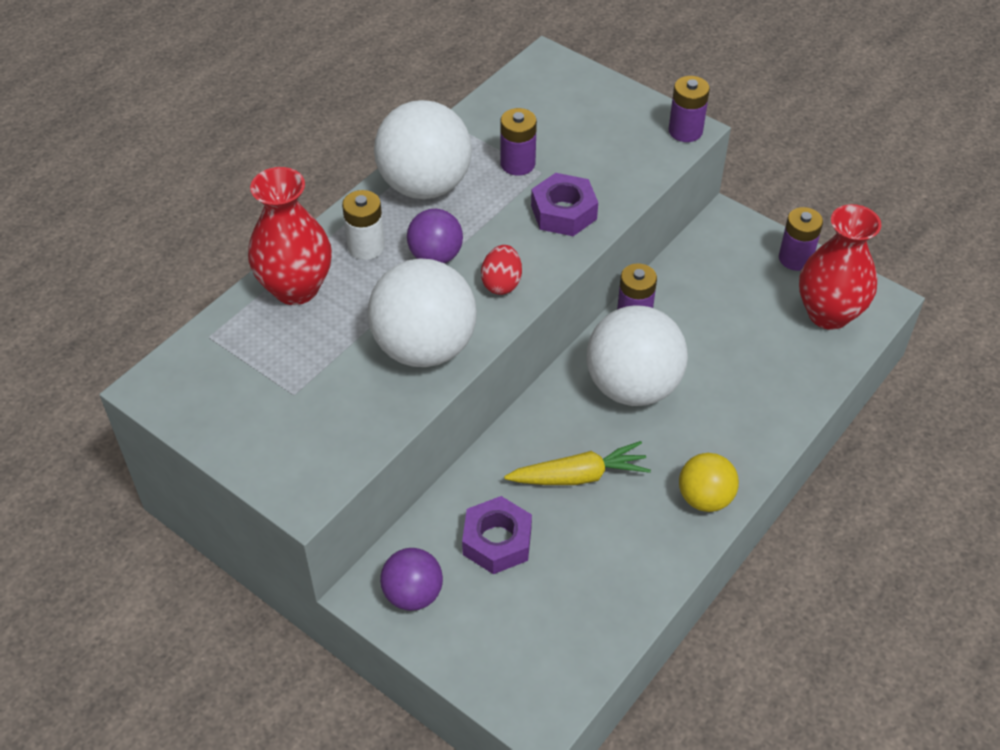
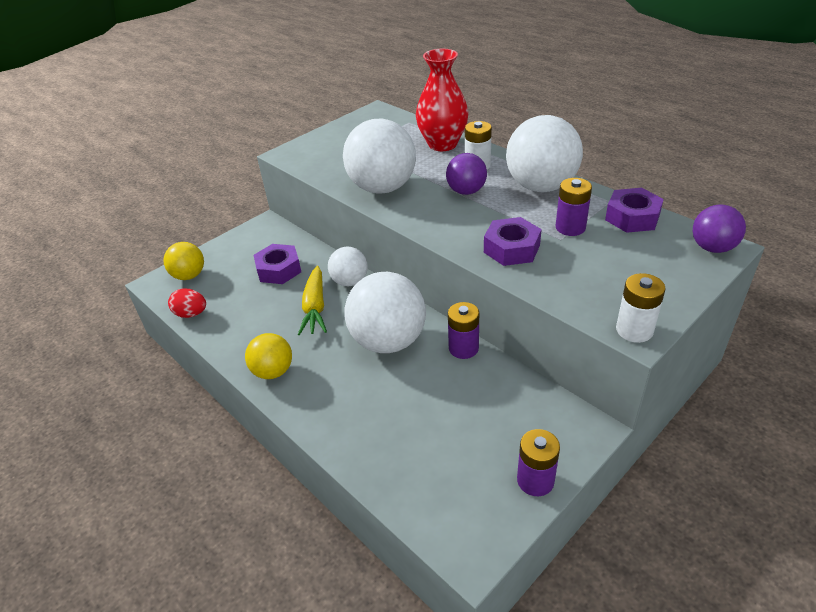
camera: 100 degrees right, 10 degrees down
(413, 594) = (258, 238): purple ball -> purple ball (712, 248)
(494, 115) = (632, 217): none -> purple nut
(501, 283) = (435, 218): red egg -> red egg (191, 314)
(519, 671) = (189, 275): none -> yellow ball
(520, 444) = (350, 281): none -> white ball
(685, 131) = (634, 330): purple battery -> white battery
(828, 314) = (454, 496): red vase -> none

